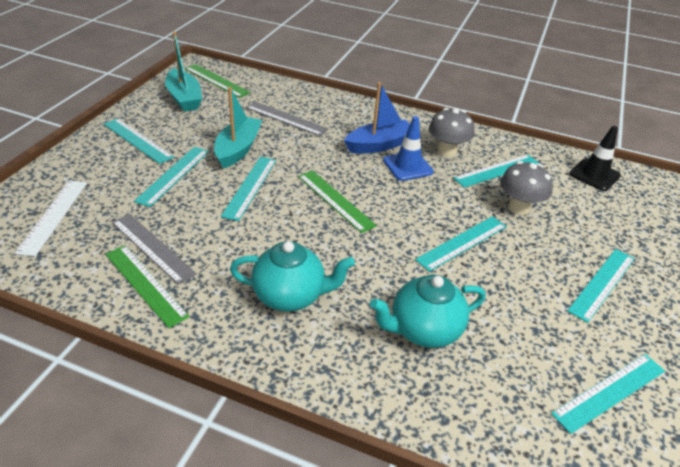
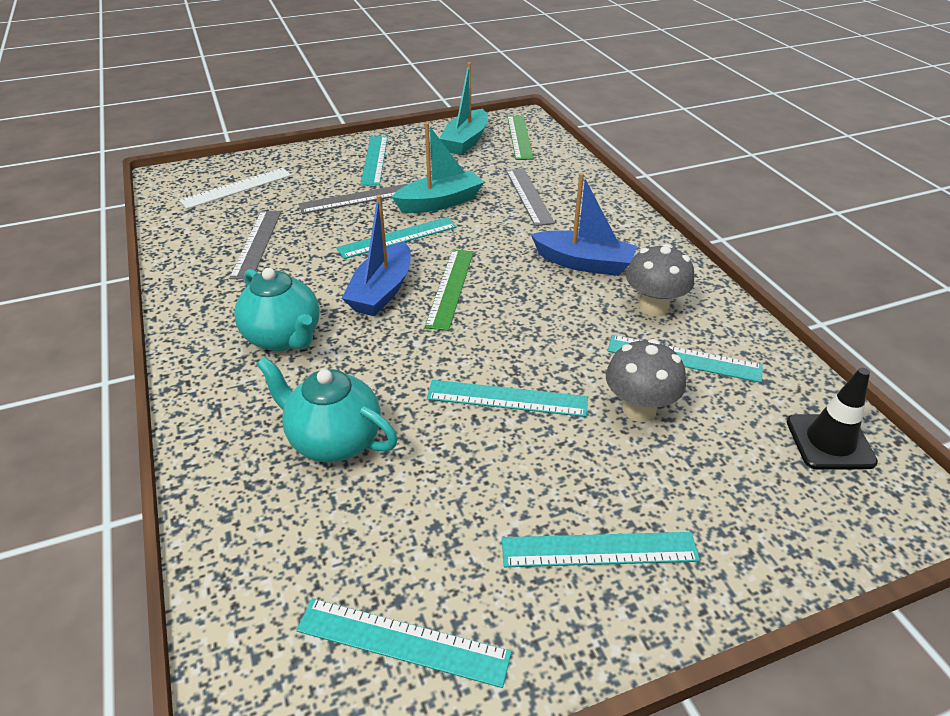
camera: 50 degrees right, 0 degrees up
(145, 284) = (212, 265): green ruler -> none
(173, 175) = (356, 199): turquoise ruler -> grey ruler
(300, 227) = (382, 291): none -> blue boat
(407, 166) = (579, 297): blue traffic cone -> none

